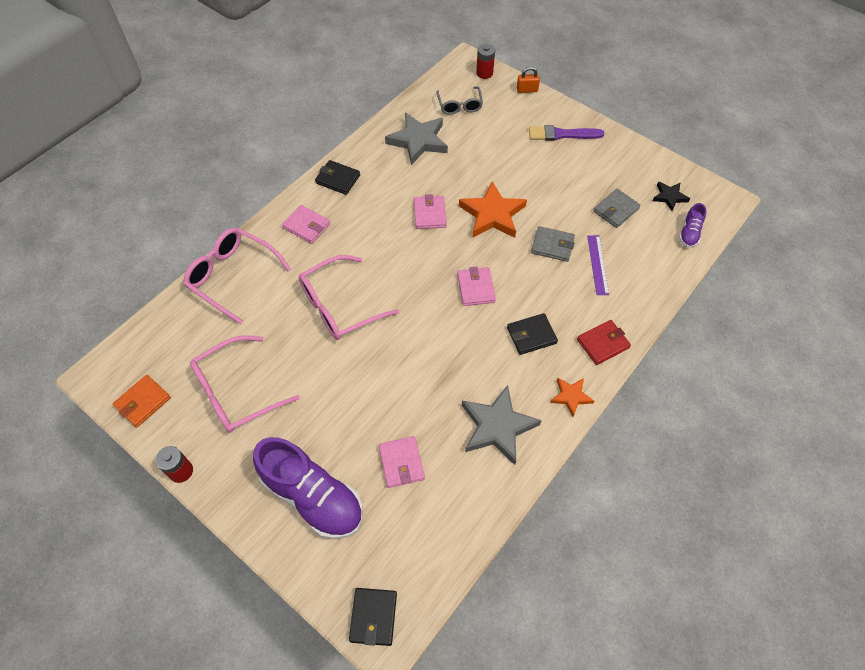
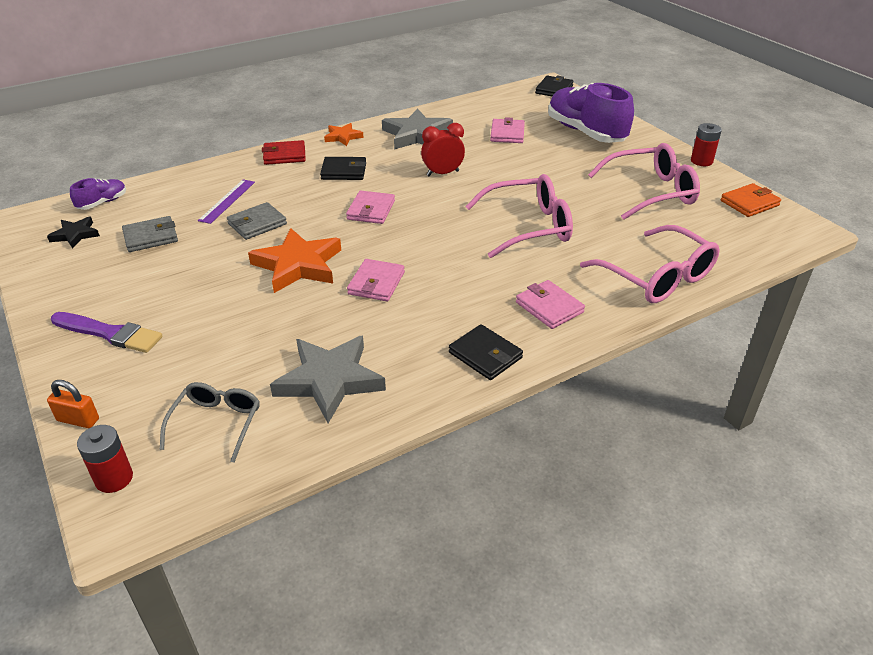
camera: 160 degrees left, 20 degrees down
(440, 361) = (442, 173): none -> red clock
(552, 245) = (257, 224): grey wallet -> grey wallet turned 75 degrees counterclockwise

